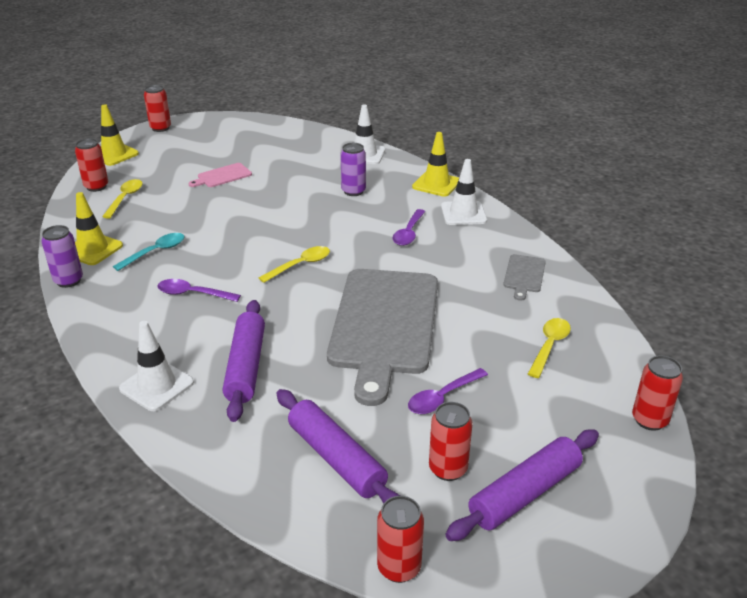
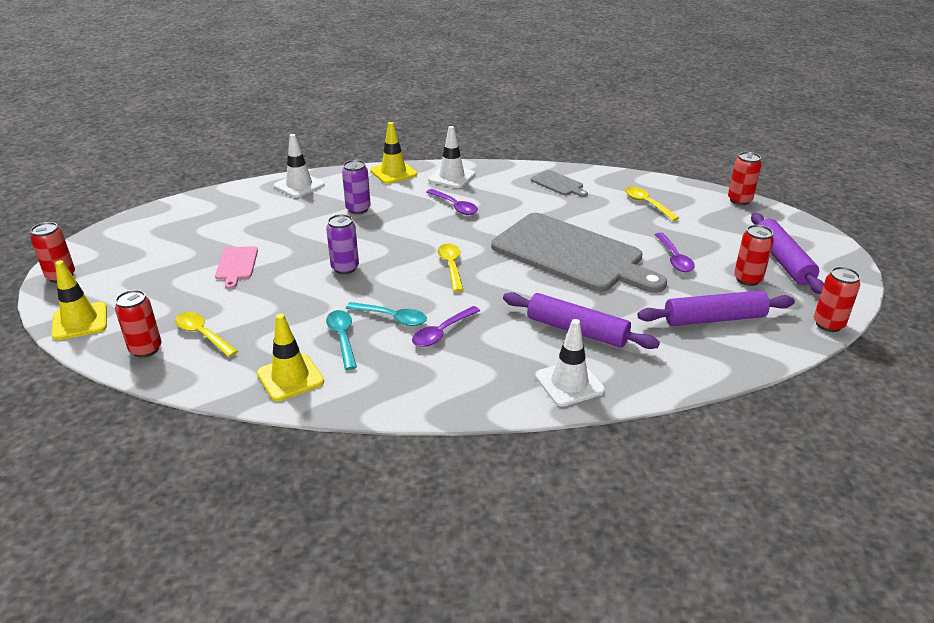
camera: 60 degrees left, 0 degrees up
(68, 281) = (338, 406): purple can -> purple can (345, 268)
(198, 264) = (392, 318): none -> turquoise spoon

